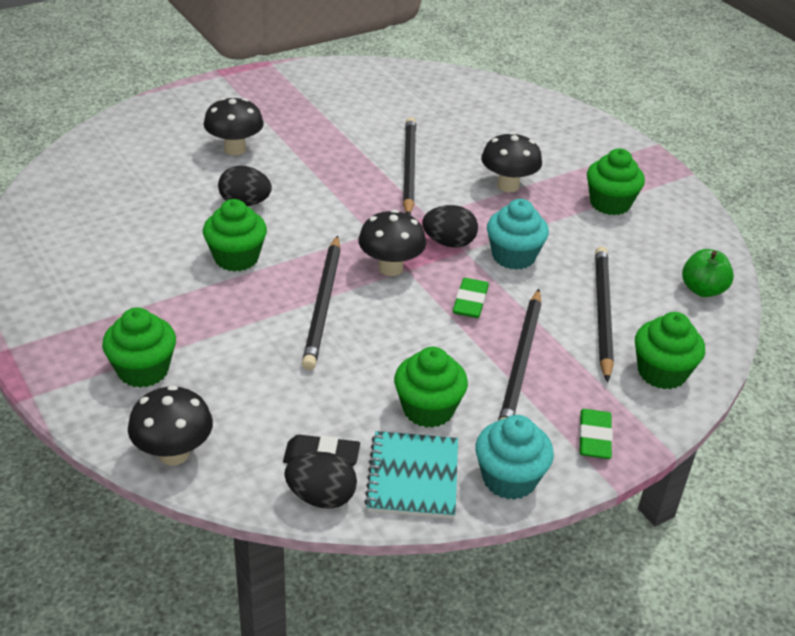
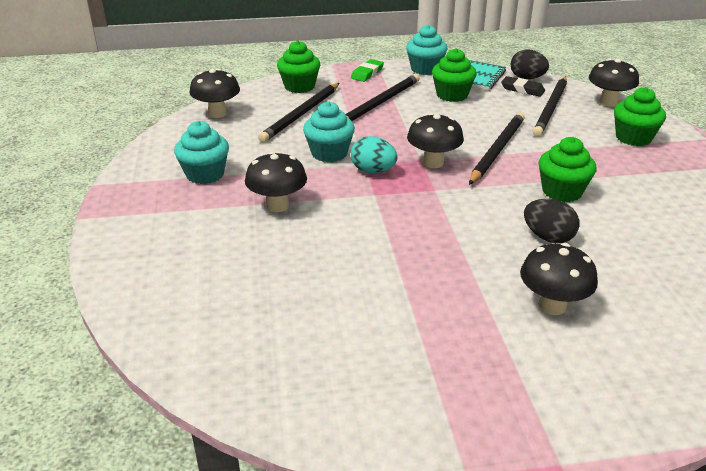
camera: 155 degrees left, 5 degrees down
(409, 168) = (361, 242): black pencil -> black pencil (551, 108)
(449, 243) = (373, 171): black egg -> turquoise egg
(470, 302) = (387, 134): green eraser -> none
(610, 203) = (205, 174): green cupcake -> turquoise cupcake
(702, 290) = (217, 113): green apple -> black mushroom

